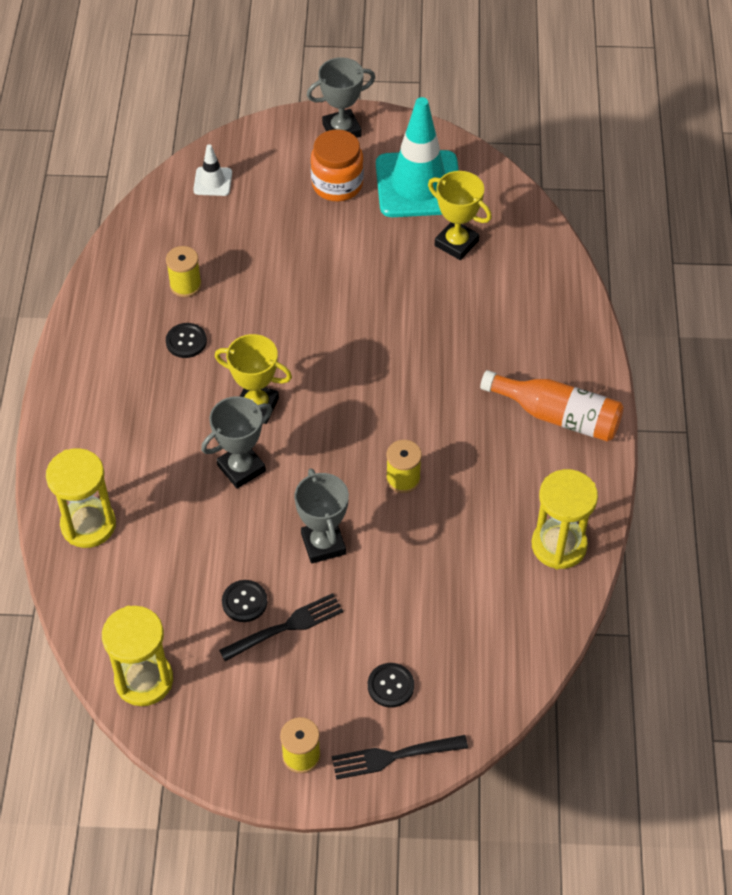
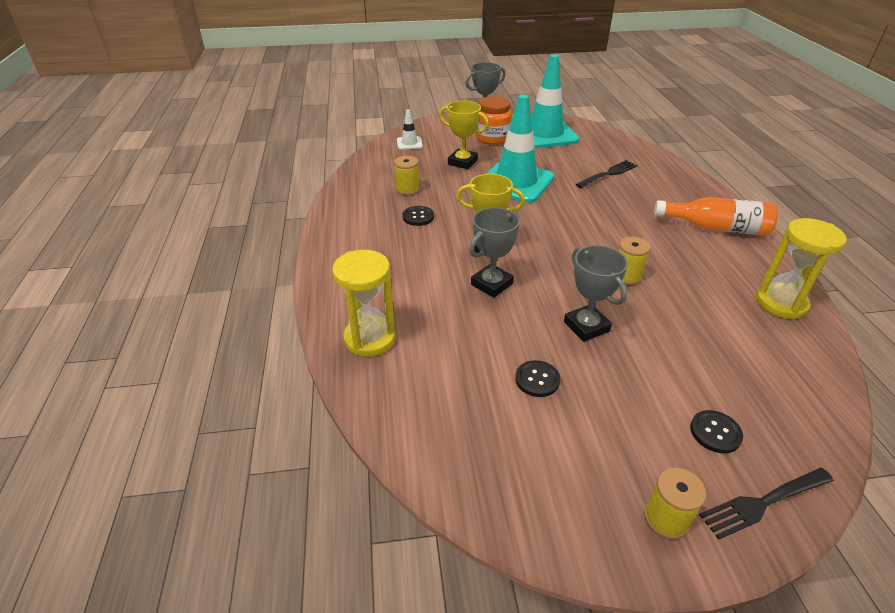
camera: 10 degrees left, 15 degrees down
(144, 680) = (463, 465): yellow hourglass -> none
(285, 627) = (586, 395): black fork -> black fork (608, 174)
(335, 290) = (516, 182): none -> turquoise traffic cone
(456, 243) = (585, 155): yellow trophy -> yellow trophy (462, 162)

